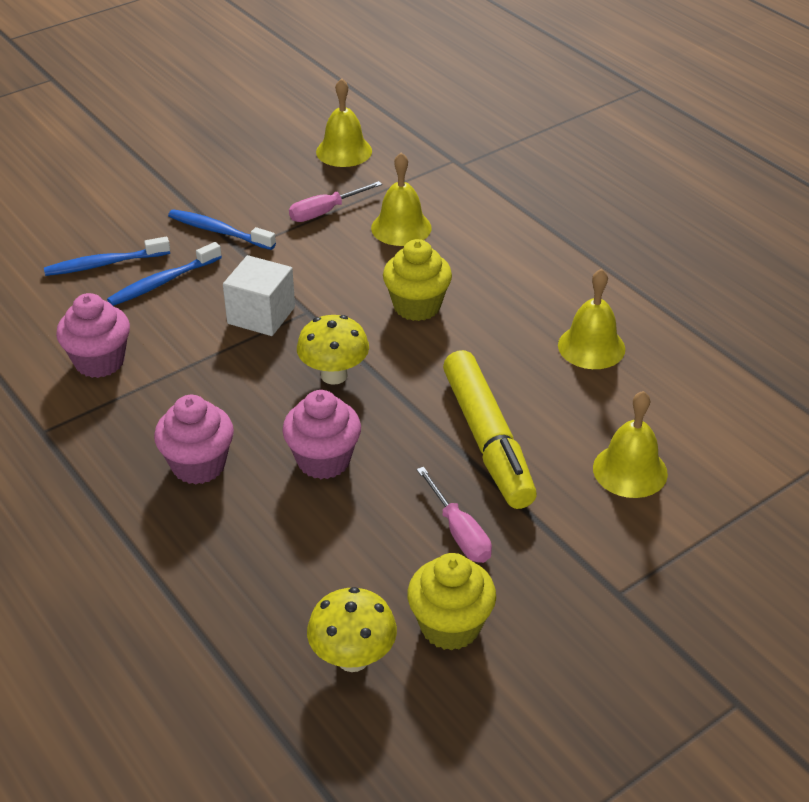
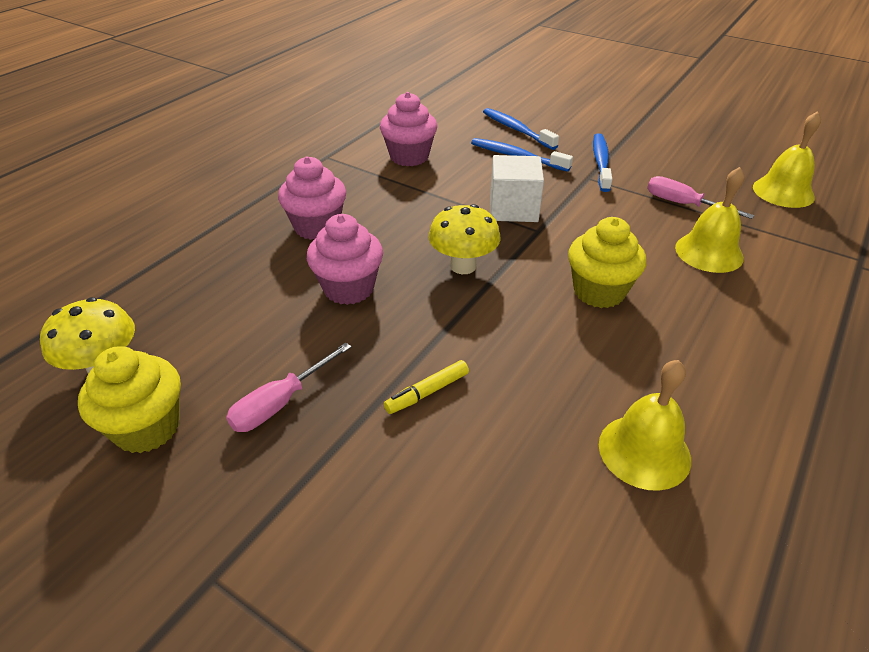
camera: 70 degrees right, 0 degrees up
(487, 440) = (427, 392): yellow marker -> yellow marker, size x0.41
(630, 470) = (435, 545): yellow bell -> none

